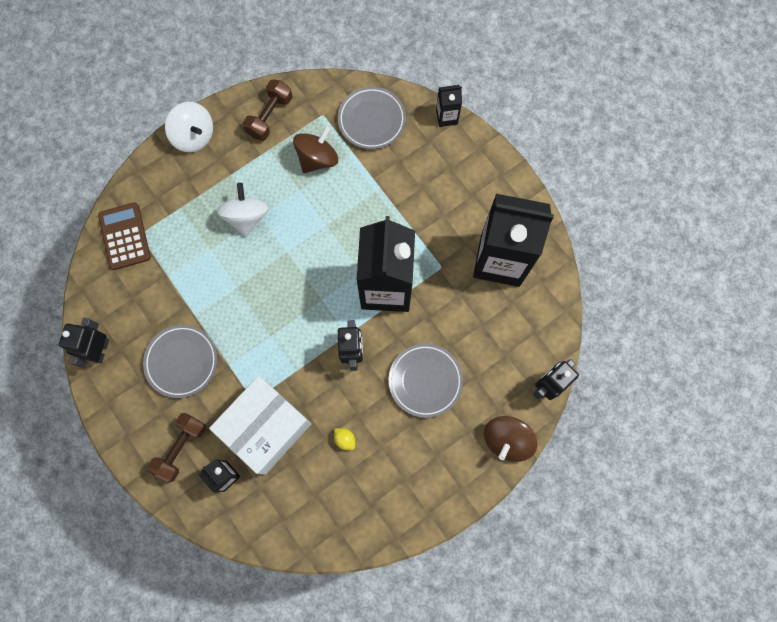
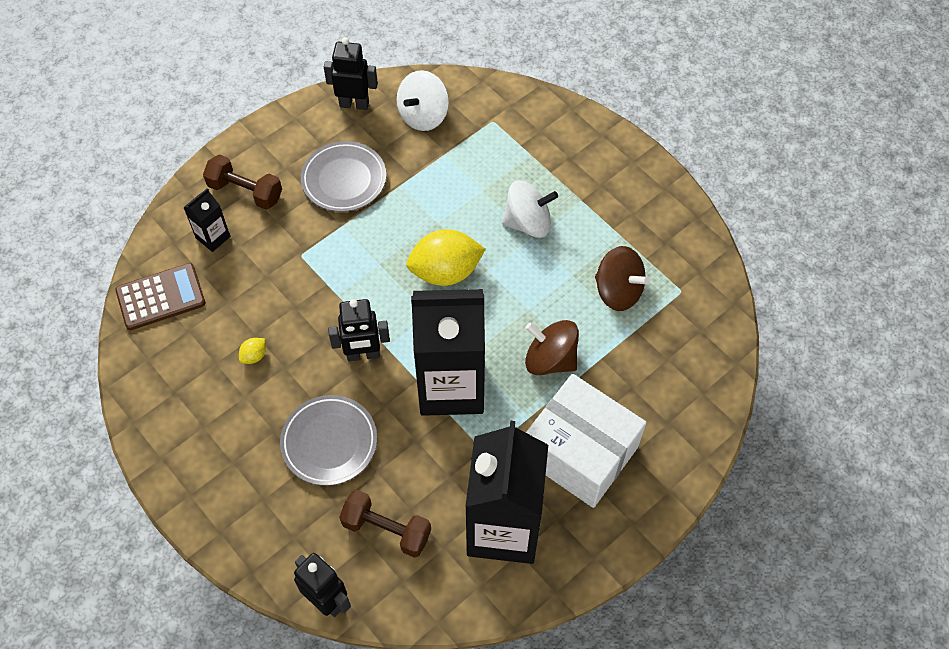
camera: 85 degrees right, 15 degrees down
(125, 236) = (489, 107): brown calculator -> brown calculator (161, 297)
(194, 136) = (625, 157): white spinning top -> white spinning top (423, 115)
(266, 427) = (268, 271): white box -> white box (580, 452)
(270, 116) = (667, 233): brown dumbbell -> brown dumbbell (386, 529)
(284, 284) = (445, 272): none -> yellow lemon
(371, 120) = (685, 350): grey plate -> none
(446, 117) = (708, 444): black carton -> none
(506, 440) = (252, 549): brown spinning top -> brown spinning top (550, 359)

